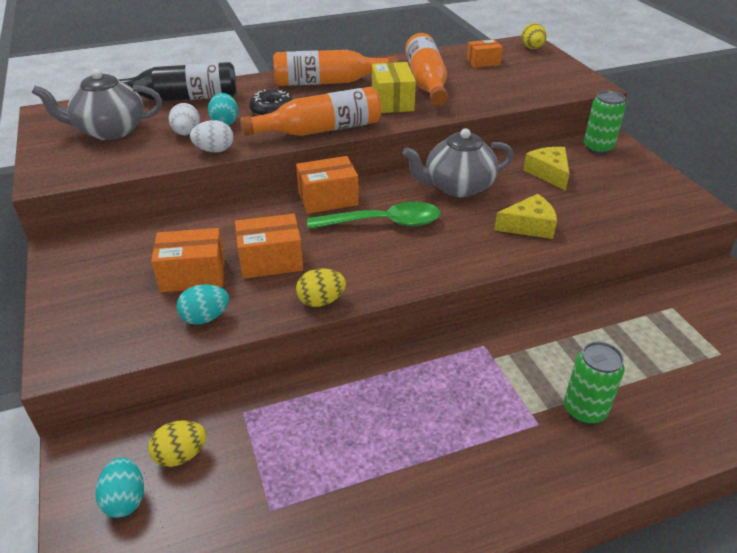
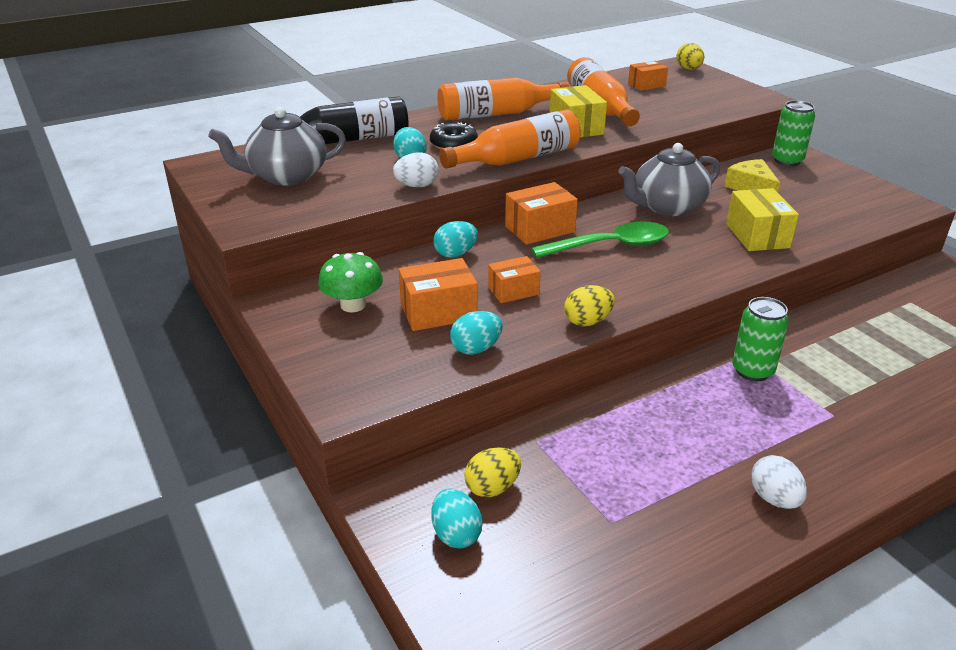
camera: 10 degrees left, 5 degrees down
(123, 259) = (353, 305): none -> green mushroom
(187, 133) = (375, 172): white egg -> white egg (774, 498)
(239, 217) = (455, 254): none -> turquoise egg
(270, 261) = (513, 291): orange box -> orange box, size x0.66
(529, 226) = (757, 235): yellow cheese -> yellow box
(584, 410) = (871, 398): green can -> green can (752, 371)

